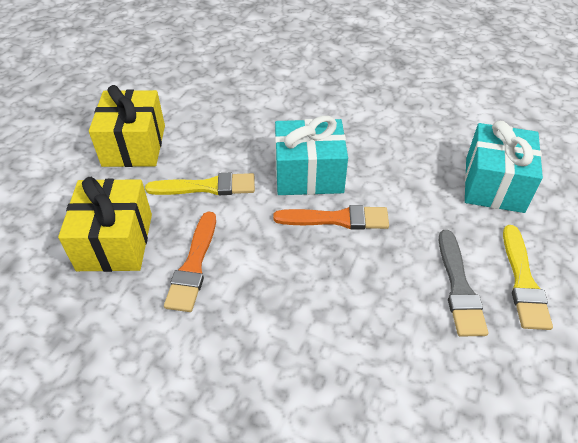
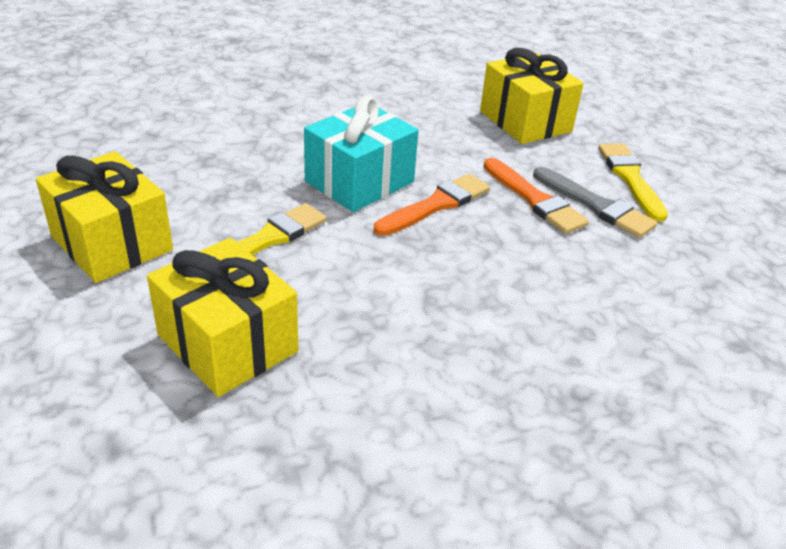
camera: 45 degrees left, 10 degrees down
(193, 265) = (351, 314): orange brush -> orange brush (534, 199)
(494, 184) = (525, 121): turquoise gift -> yellow gift
(523, 281) = (630, 178): yellow brush -> yellow brush turned 150 degrees counterclockwise

